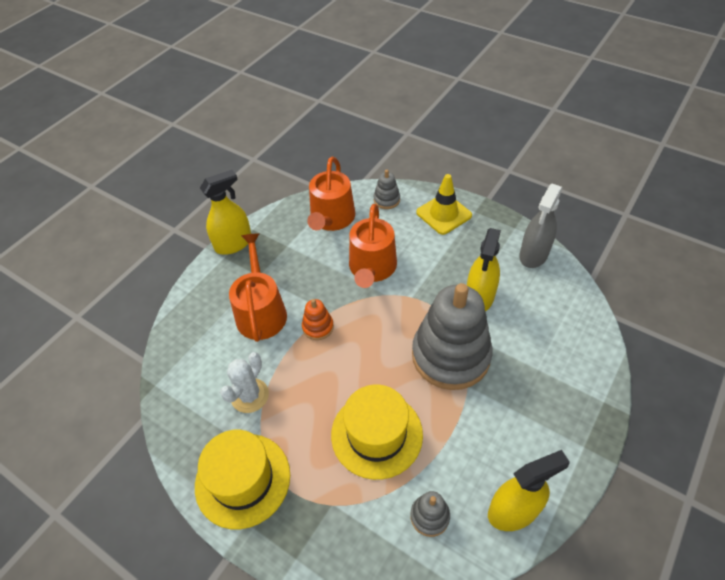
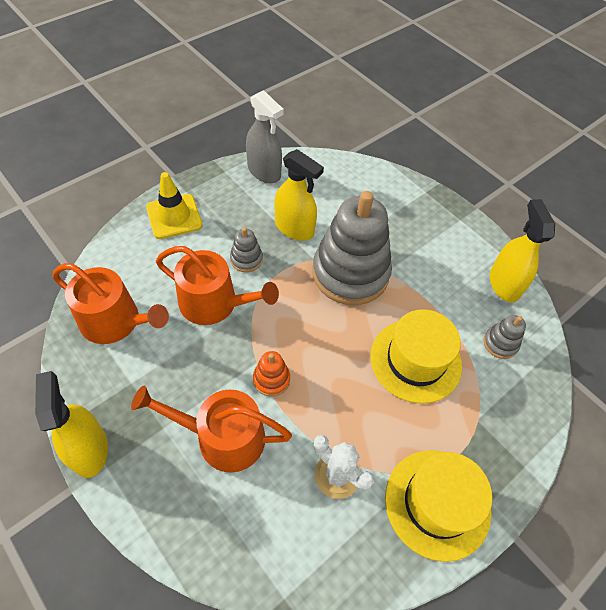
camera: 80 degrees left, 5 degrees up
(386, 200) = (121, 258): grey stacking toy -> grey stacking toy (246, 259)

